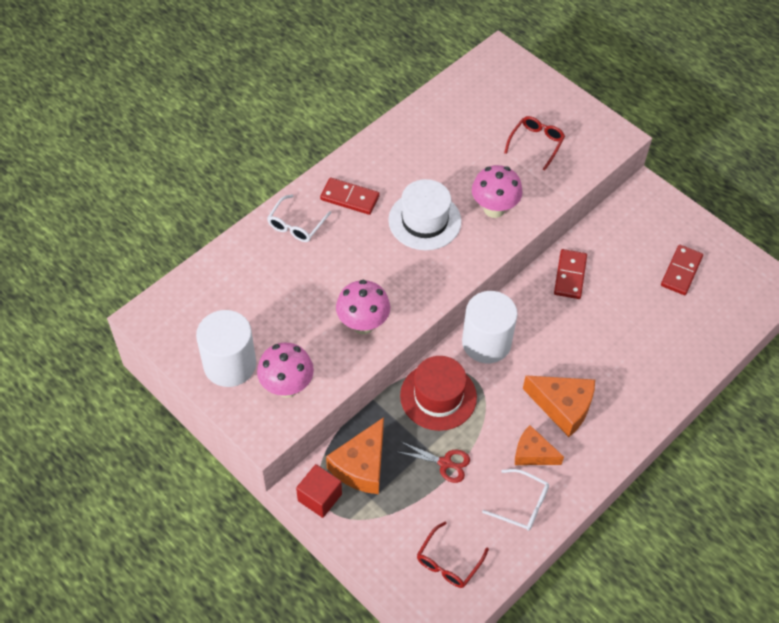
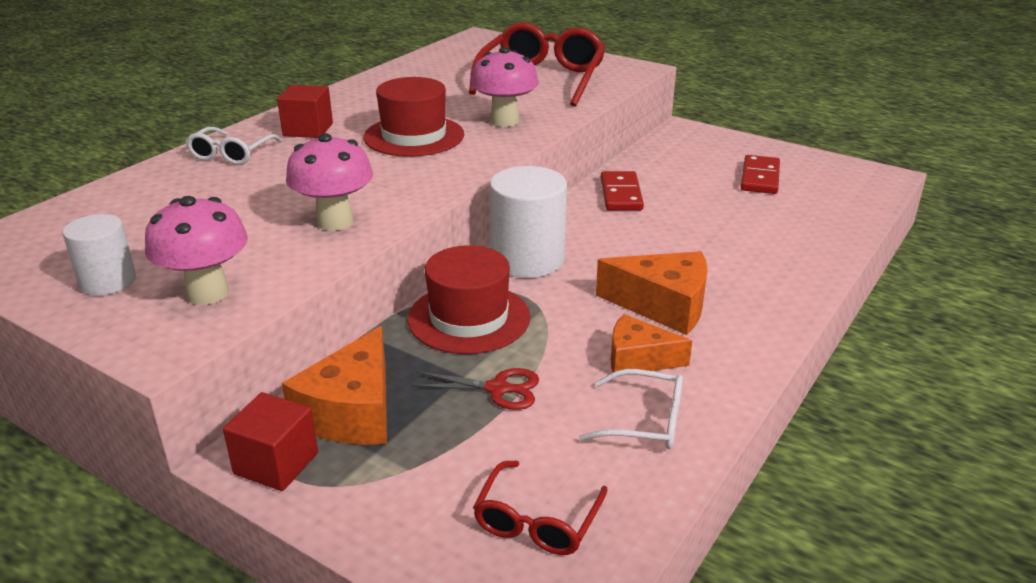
camera: 10 degrees left, 25 degrees down
(230, 364) = (108, 281): white cylinder -> white cylinder, size x0.59
(349, 198) = (308, 130): red domino -> red cube
(424, 220) = (414, 136): white hat -> red hat
(536, 143) = (542, 79): red glasses -> red glasses, size x1.91

